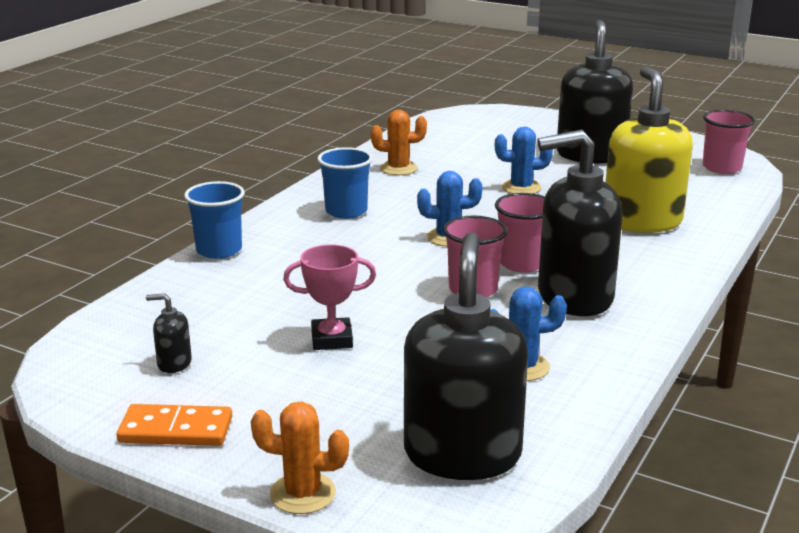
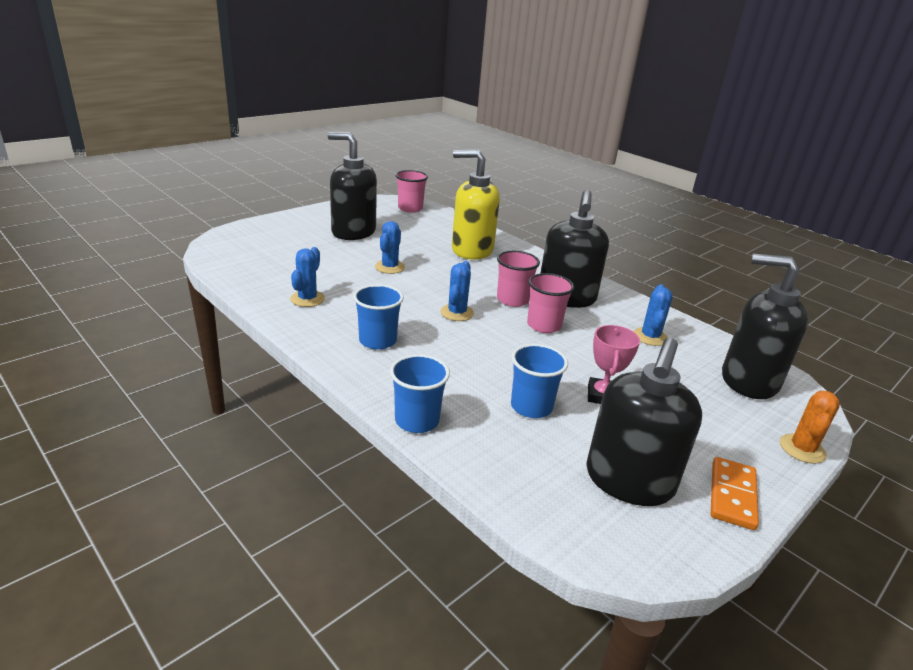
camera: 75 degrees left, 5 degrees up
(174, 363) = (629, 481): black soap dispenser -> black soap dispenser, size x2.49
(279, 300) = (531, 407): none -> blue cup
(398, 168) = (307, 299): orange cactus -> blue cactus

